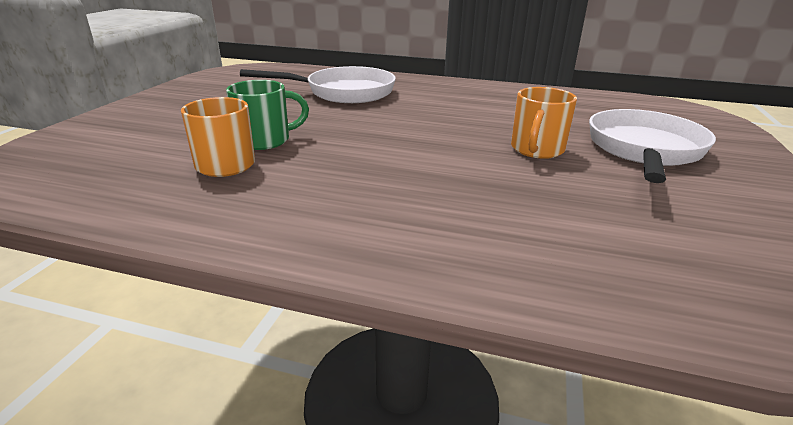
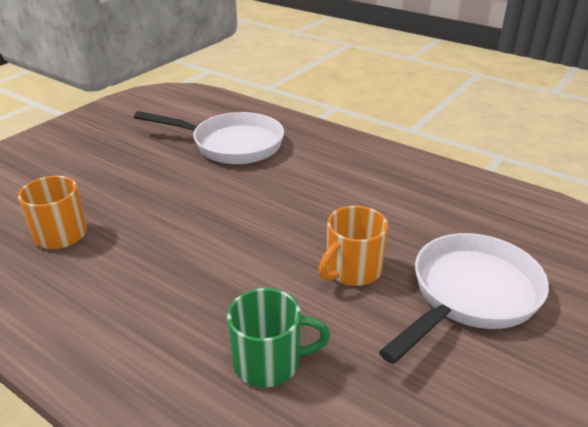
camera: 20 degrees right, 5 degrees up
(265, 140) = (113, 207): green mug -> green mug (269, 362)

